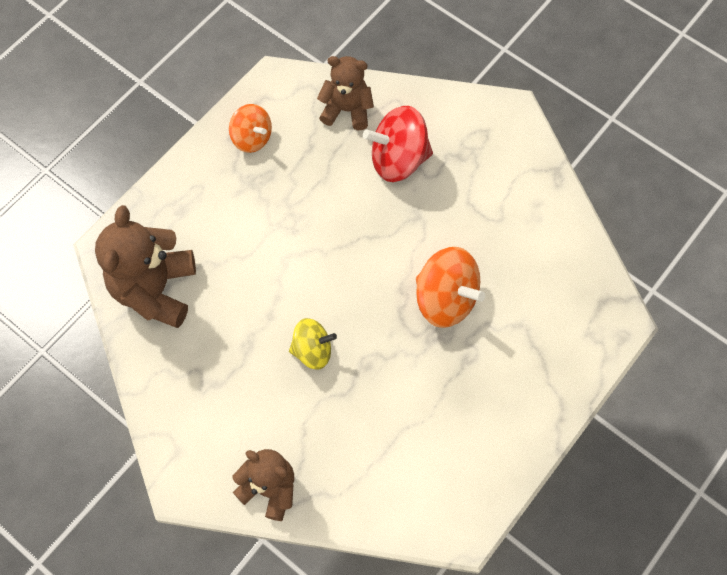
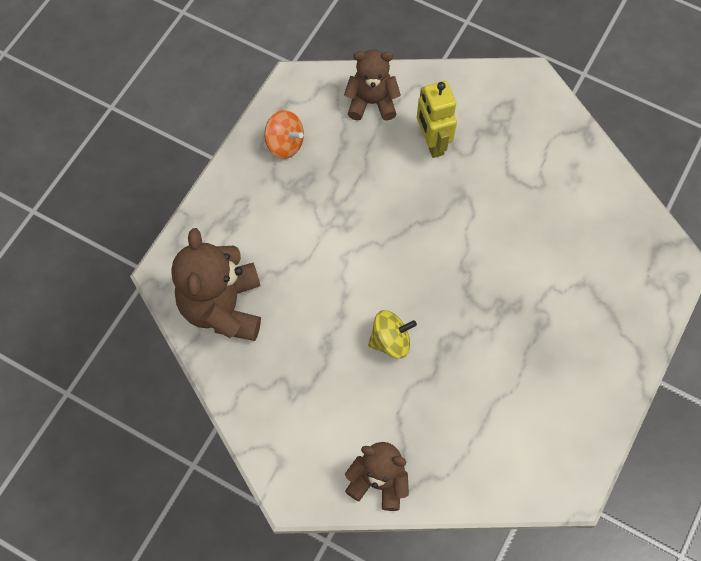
camera: 10 degrees left, 0 degrees up
(398, 159) = (432, 143): red spinning top -> yellow robot
(445, 299) = (507, 270): orange spinning top -> none

